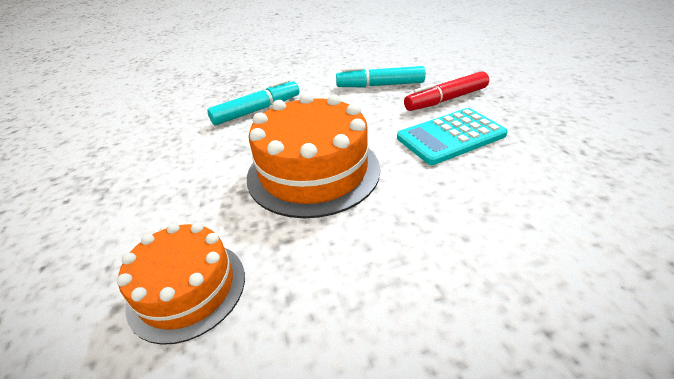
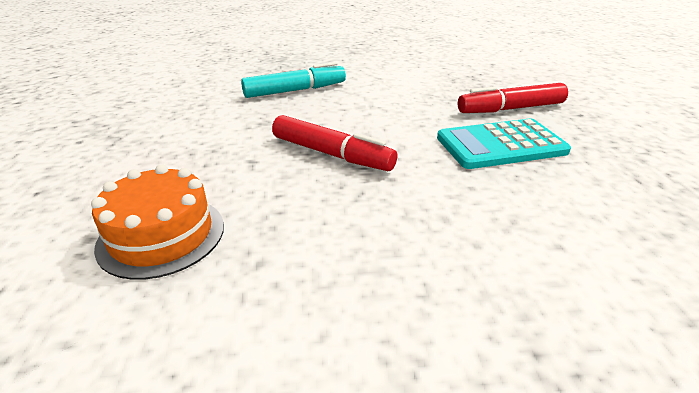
camera: 10 degrees right, 5 degrees down
(313, 171) = (331, 154): orange cake -> red marker
(380, 85) = (439, 85): turquoise marker -> none

